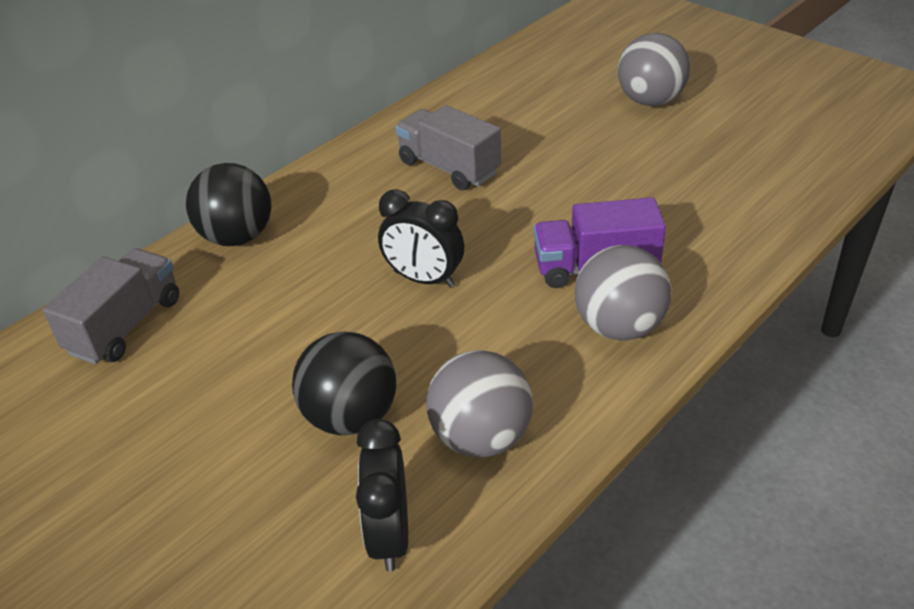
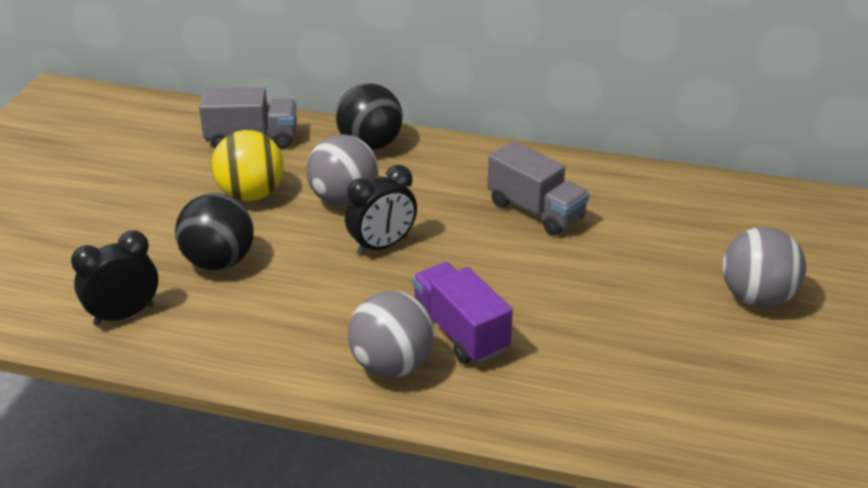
camera: 60 degrees right, 5 degrees down
(241, 355) = (251, 194): none -> yellow ball
(424, 279) = (382, 245): black clock -> black clock turned 120 degrees counterclockwise
(449, 167) = (536, 211): grey truck -> grey truck turned 120 degrees clockwise
(481, 437) = (229, 327): grey ball -> grey ball (344, 199)

